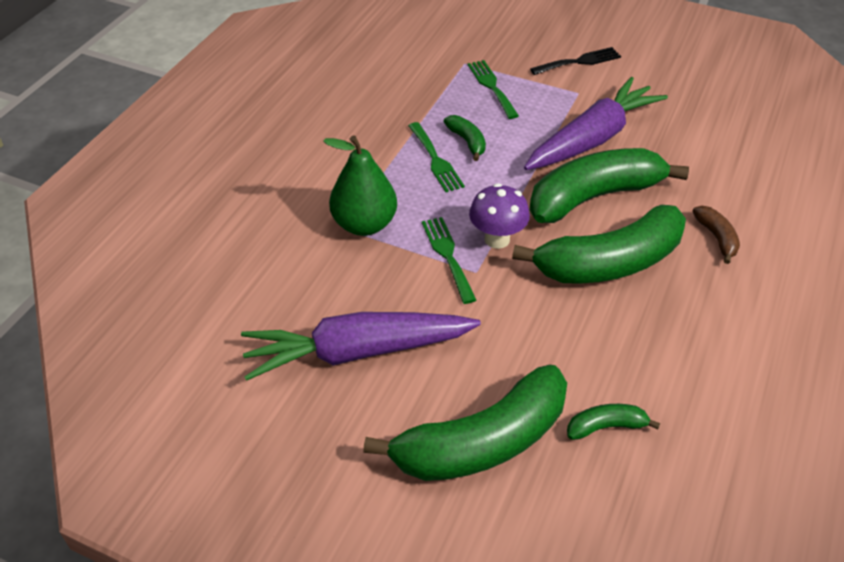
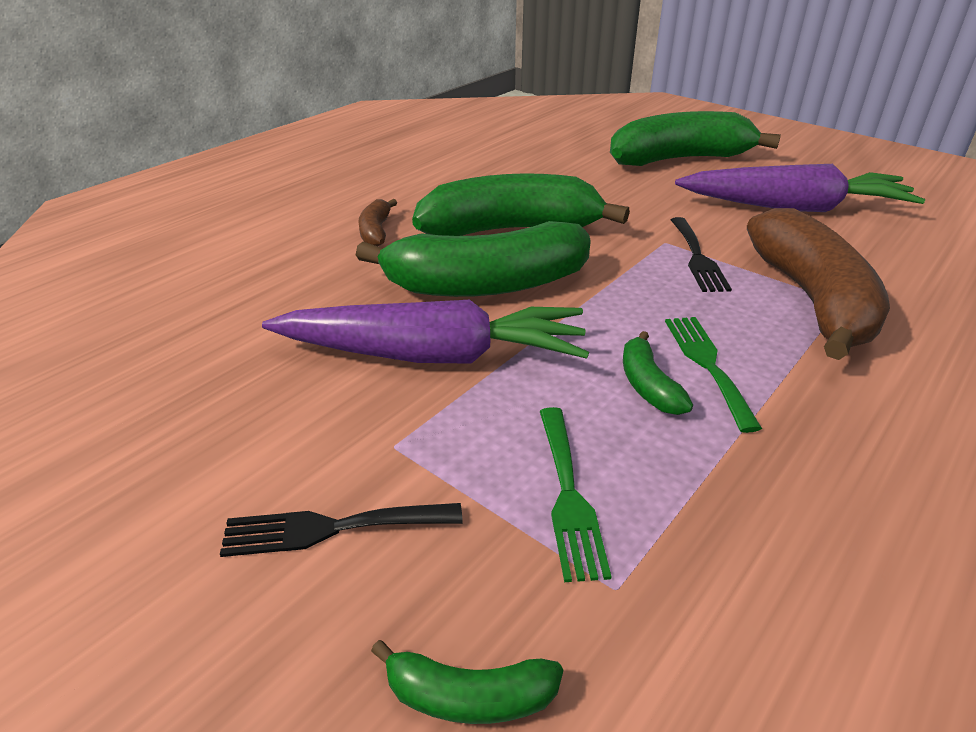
camera: 165 degrees left, 10 degrees down
(364, 224) = (812, 300): green pear -> brown banana
(447, 255) = (697, 258): green fork -> black fork
(497, 239) = (633, 263): purple mushroom -> none
(592, 139) = (433, 355): purple carrot -> purple carrot turned 150 degrees counterclockwise
(606, 426) = (579, 155): green banana -> green banana (468, 696)

